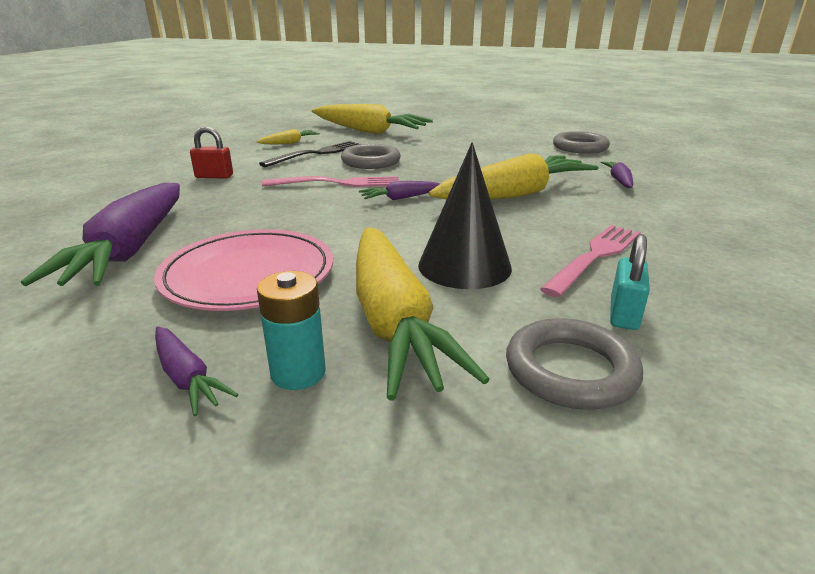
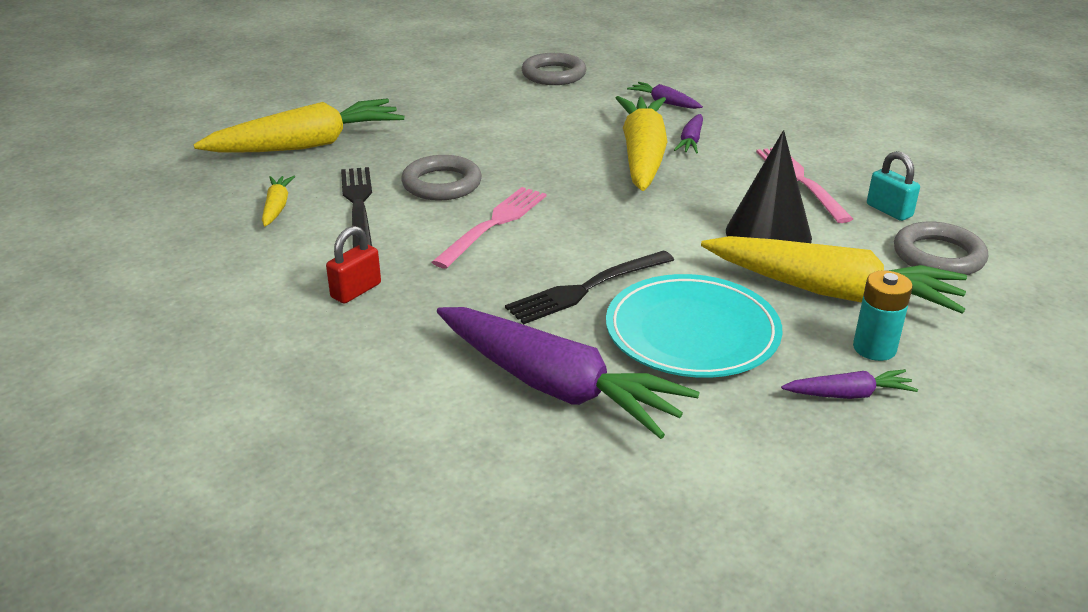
camera: 55 degrees left, 5 degrees up
(248, 275) = (692, 332): pink plate -> turquoise plate
(280, 226) = (586, 289): none -> black fork
(401, 198) = (584, 207): purple carrot -> purple carrot (691, 141)

